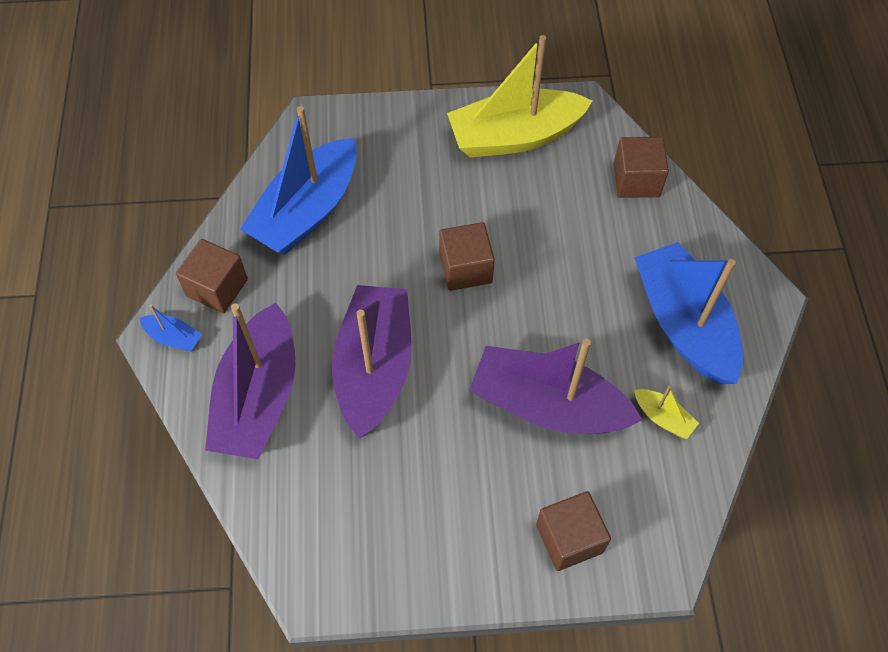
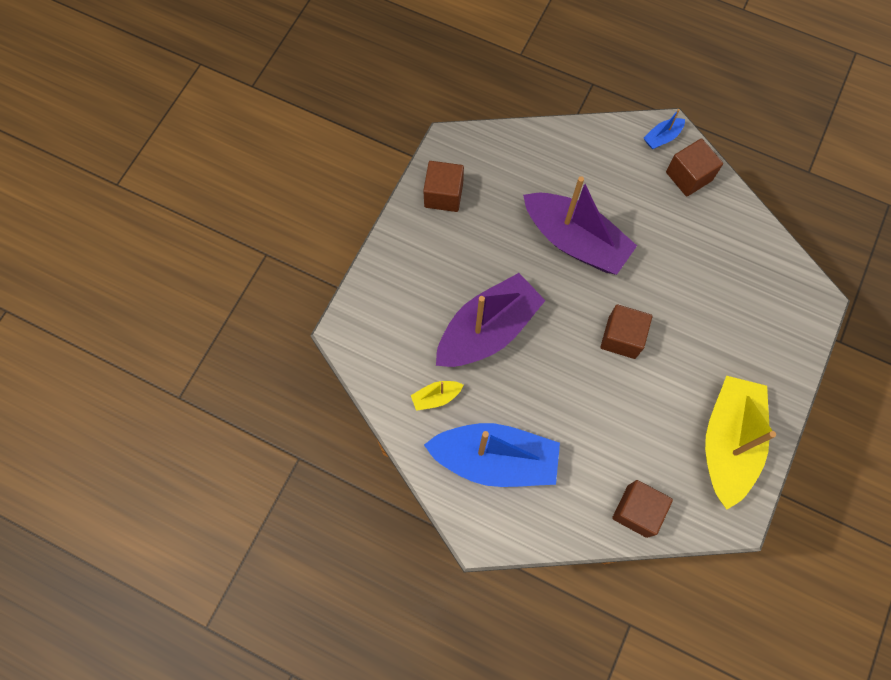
camera: 120 degrees right, 10 degrees up
(258, 397) = (591, 167): purple boat -> none
(307, 211) = (727, 258): blue boat -> none
(569, 538) = (396, 291): brown cube -> brown cube (443, 195)

